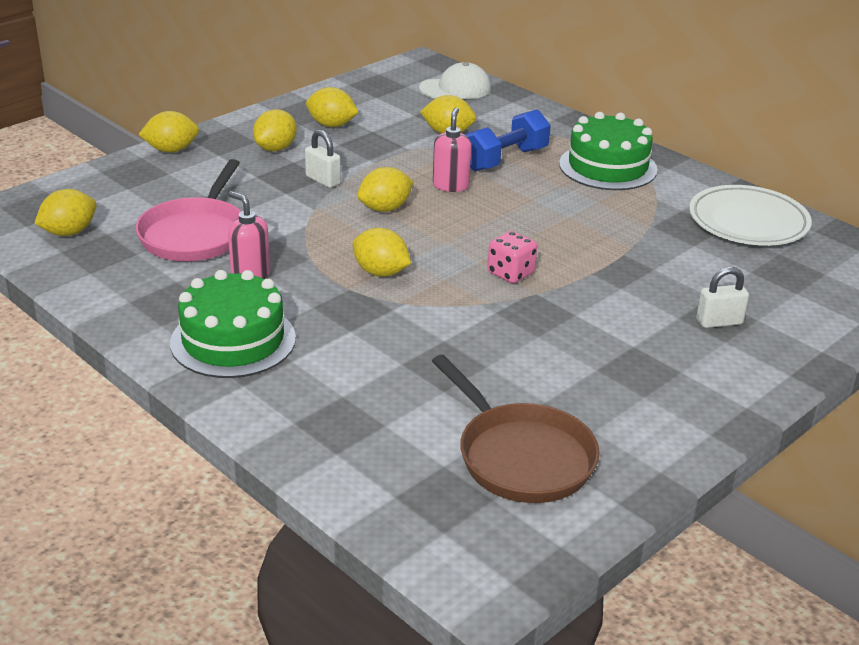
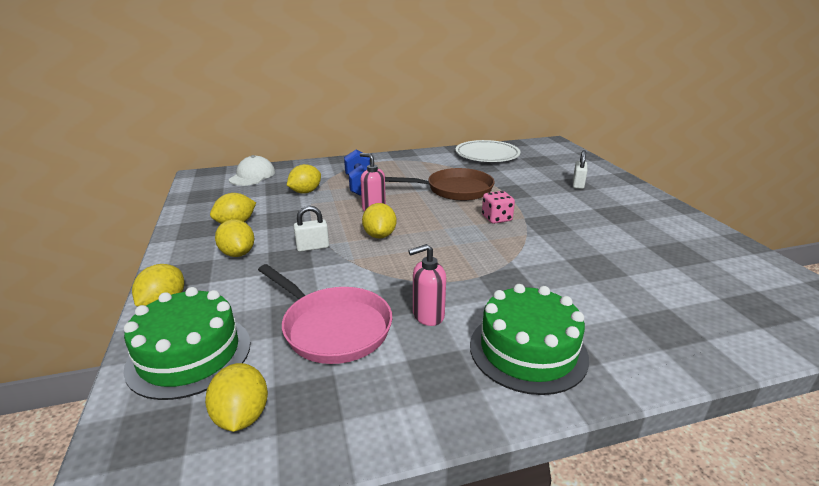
camera: 60 degrees left, 5 degrees down
(381, 272) = (465, 258): yellow lemon -> none
(520, 456) = (708, 269): brown pan -> brown pan (455, 190)
(608, 167) = (400, 166): green cake -> green cake (189, 354)

